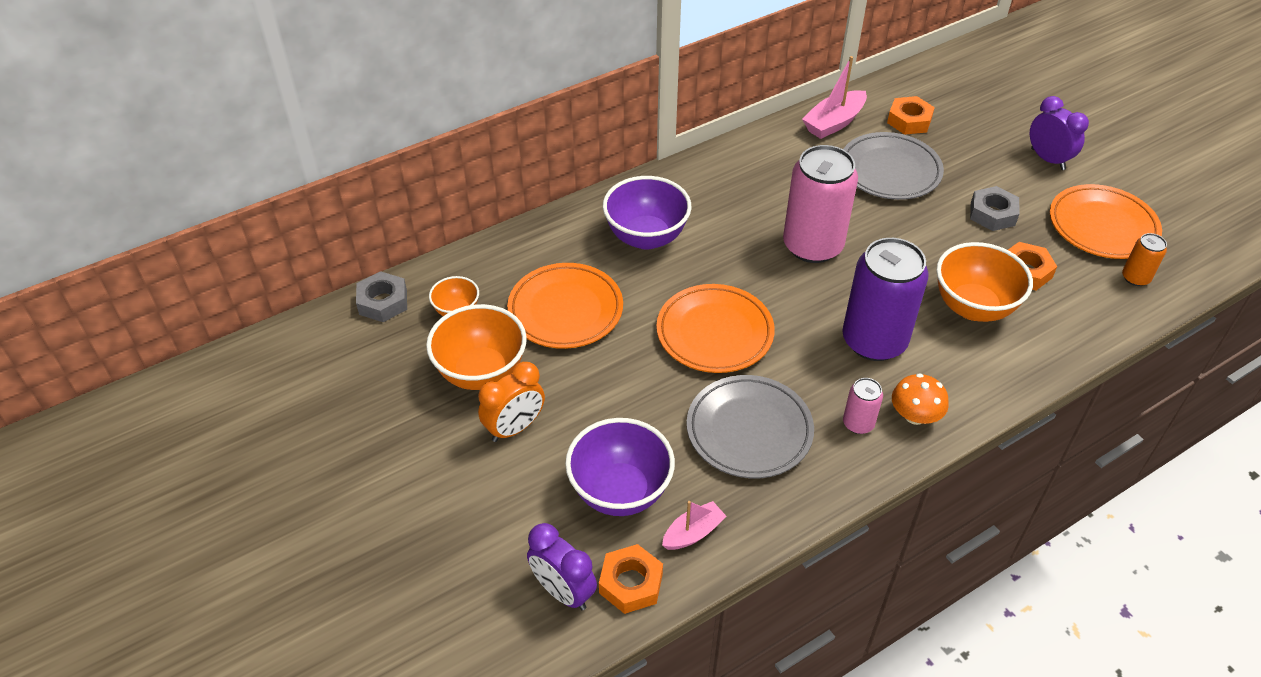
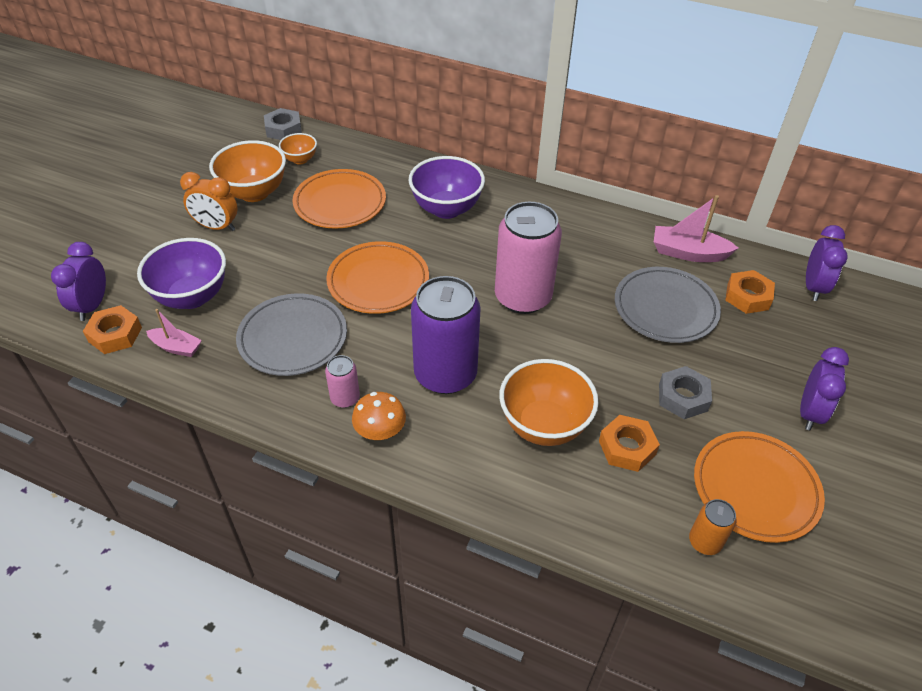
camera: 55 degrees right, 0 degrees up
(924, 83) = (813, 287): none -> purple clock

